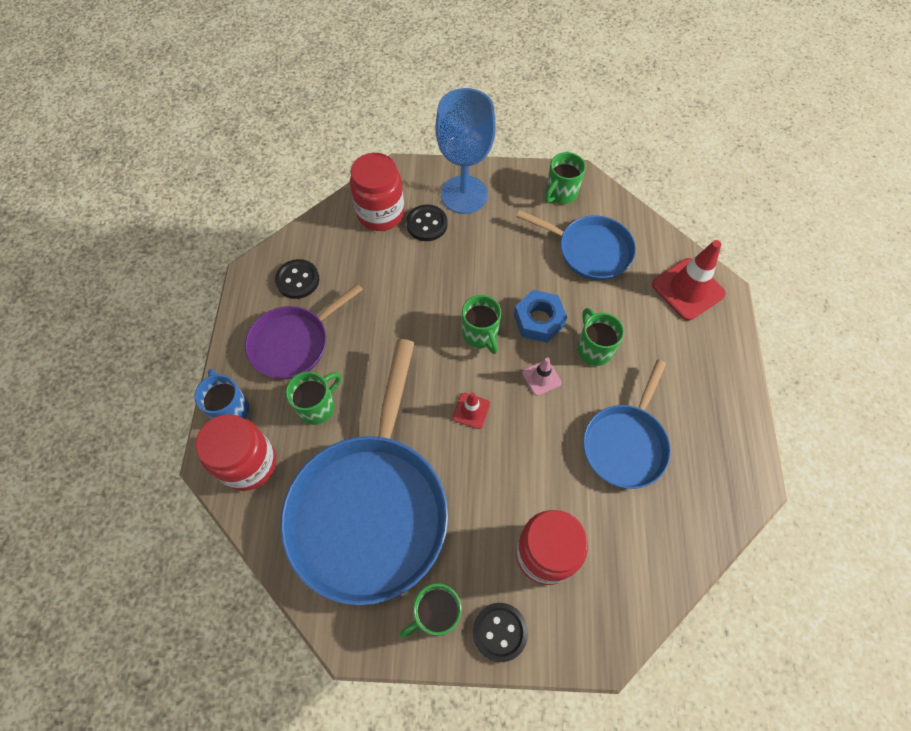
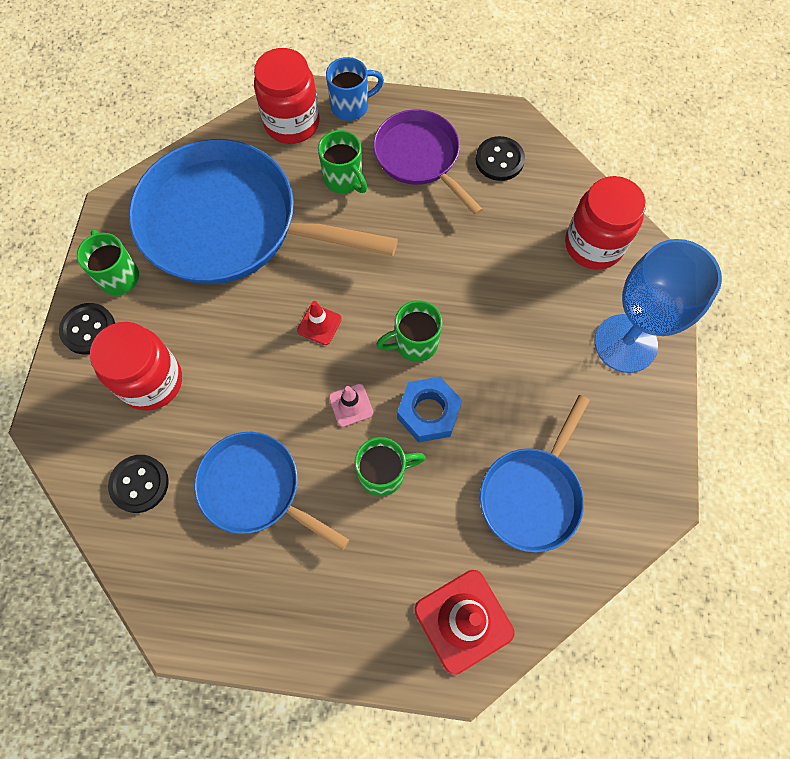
camera: 95 degrees right, 5 degrees up
(427, 224) = (577, 296): black button -> black button (139, 484)
(560, 193) = (630, 470): green mug -> none

